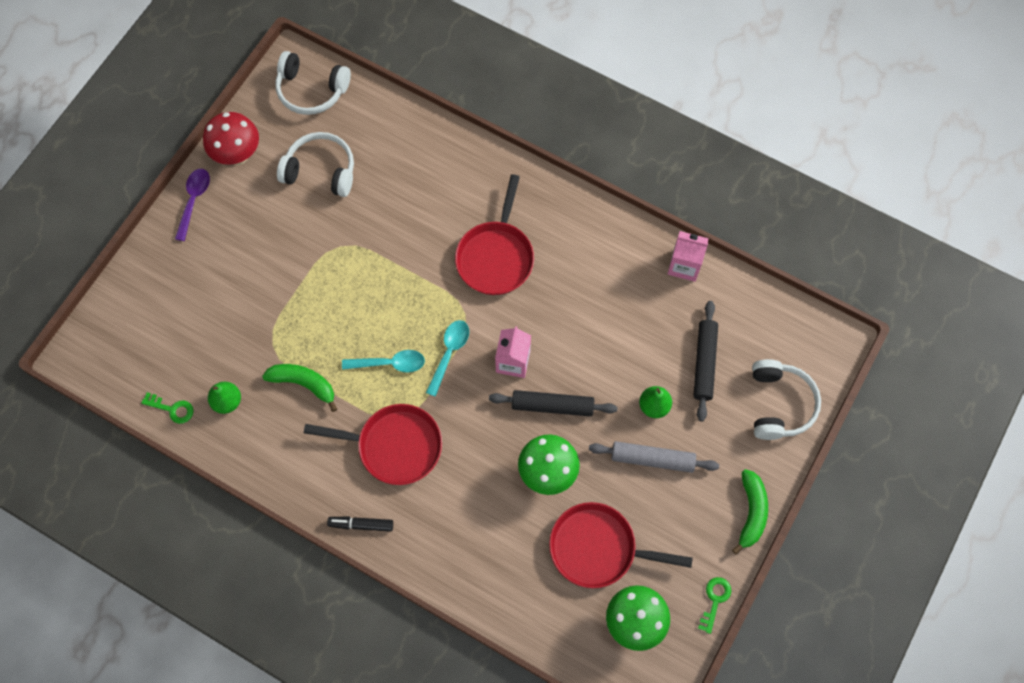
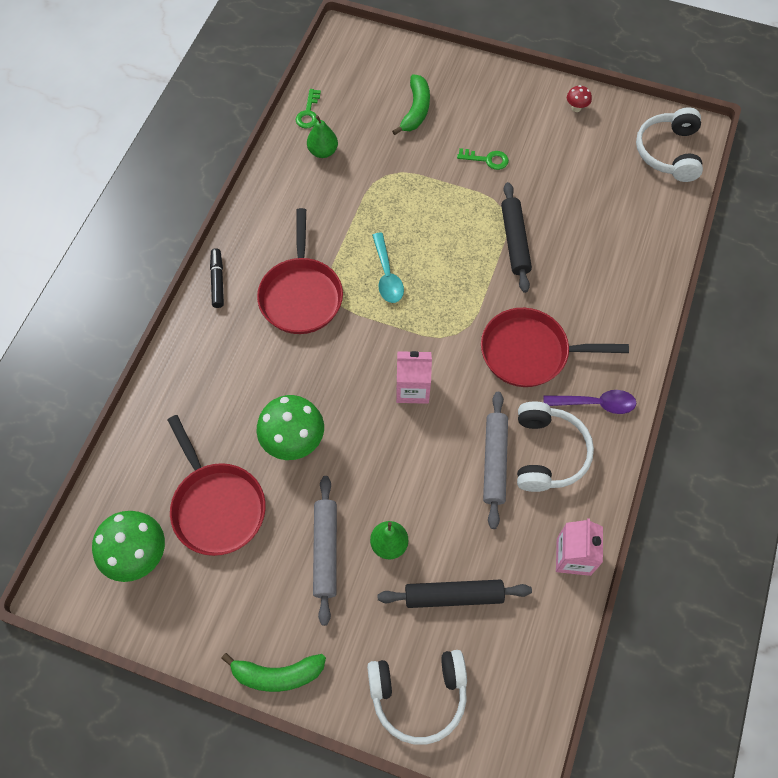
camera: 80 degrees right, 5 degrees down
(194, 201) = (517, 85): purple spoon -> purple spoon (595, 403)
(237, 155) = (576, 108): red mushroom -> red mushroom, size x0.45
(304, 384) = (351, 207): green banana -> green banana (415, 110)
(321, 170) = (581, 177): white headphones -> white headphones (548, 453)
(449, 353) = (409, 326): turquoise spoon -> none
(552, 406) = (369, 435): black rolling pin -> black rolling pin (514, 241)
(594, 307) = (495, 462): none -> grey rolling pin
(598, 548) = (217, 506): red pan -> red pan turned 150 degrees clockwise
(715, 600) = (169, 643): green key -> green key (487, 159)

